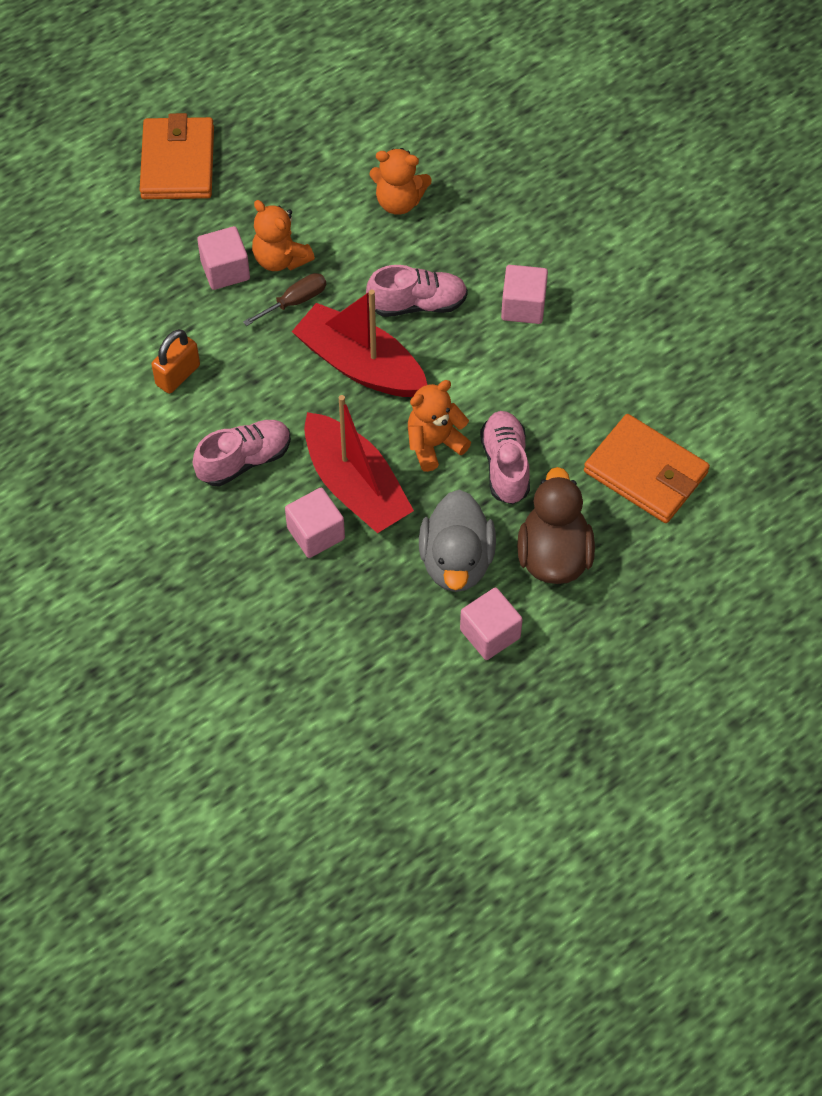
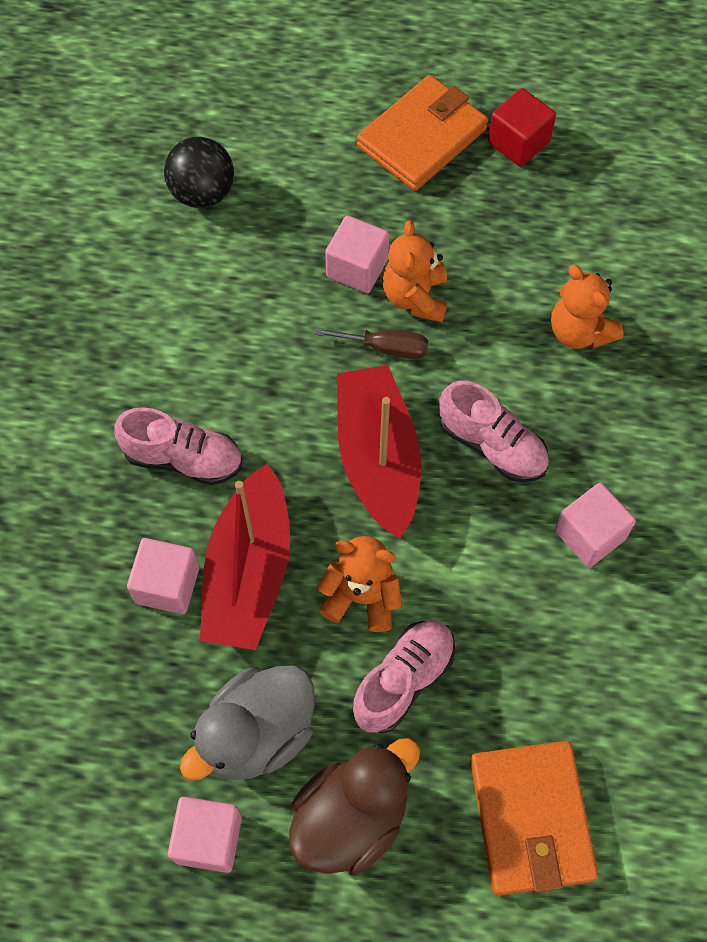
camera: 45 degrees right, 5 degrees up
(73, 304) = (202, 193): none -> black ball
(178, 375) = (215, 330): orange padlock -> none
(242, 120) = (518, 142): none -> red cube

